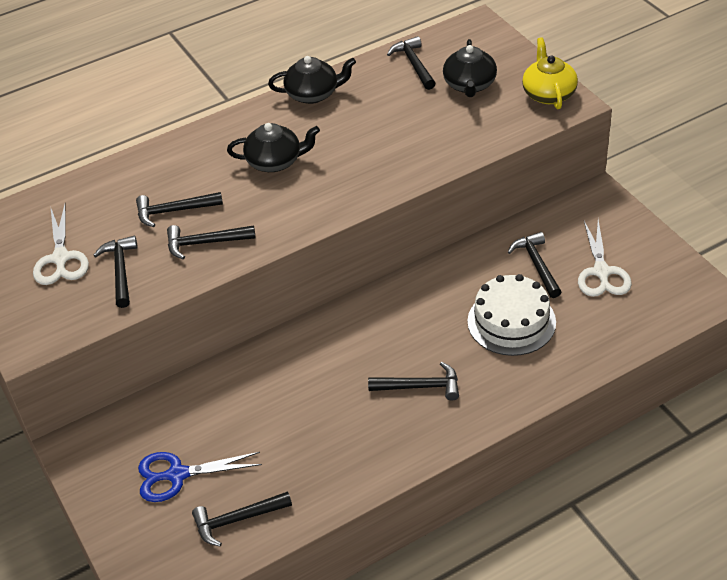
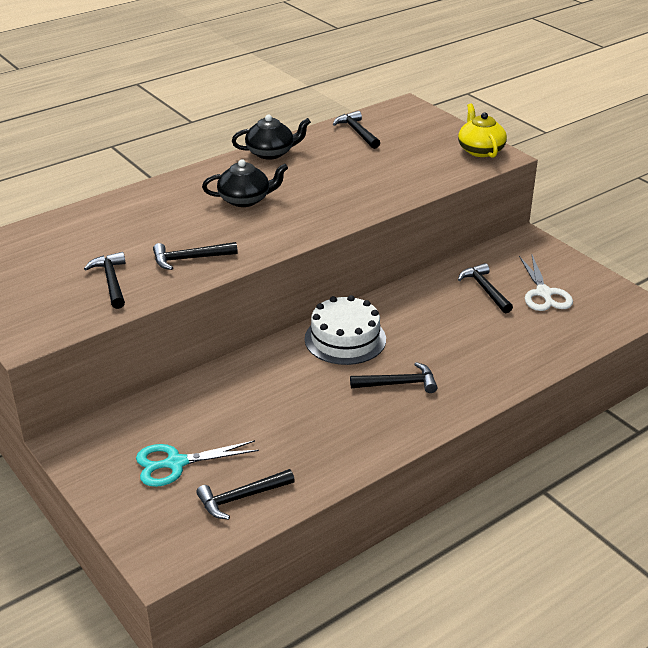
camera: 10 degrees left, 10 degrees down
(61, 258) = (51, 273): white scissors -> none
(174, 211) = (156, 236): black hammer -> none
(177, 475) = (176, 463): blue scissors -> turquoise scissors
(469, 85) = (410, 145): black teapot -> none
(511, 321) = (472, 332): white cake -> white cake (345, 339)

